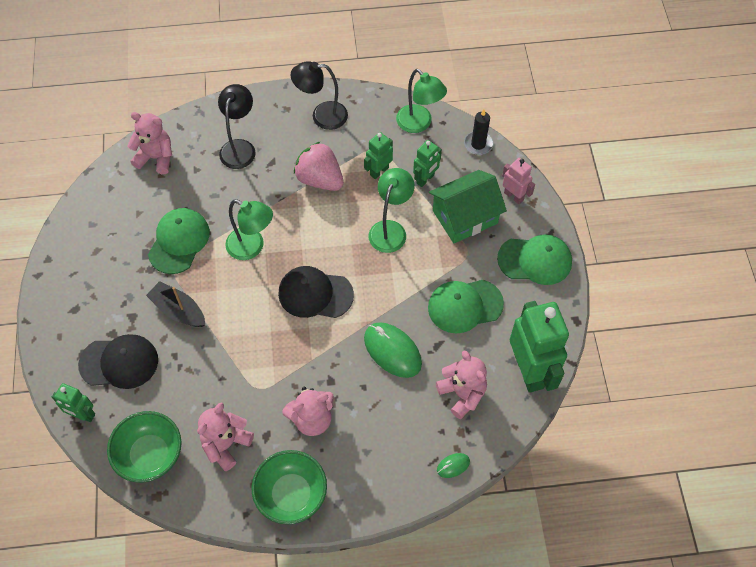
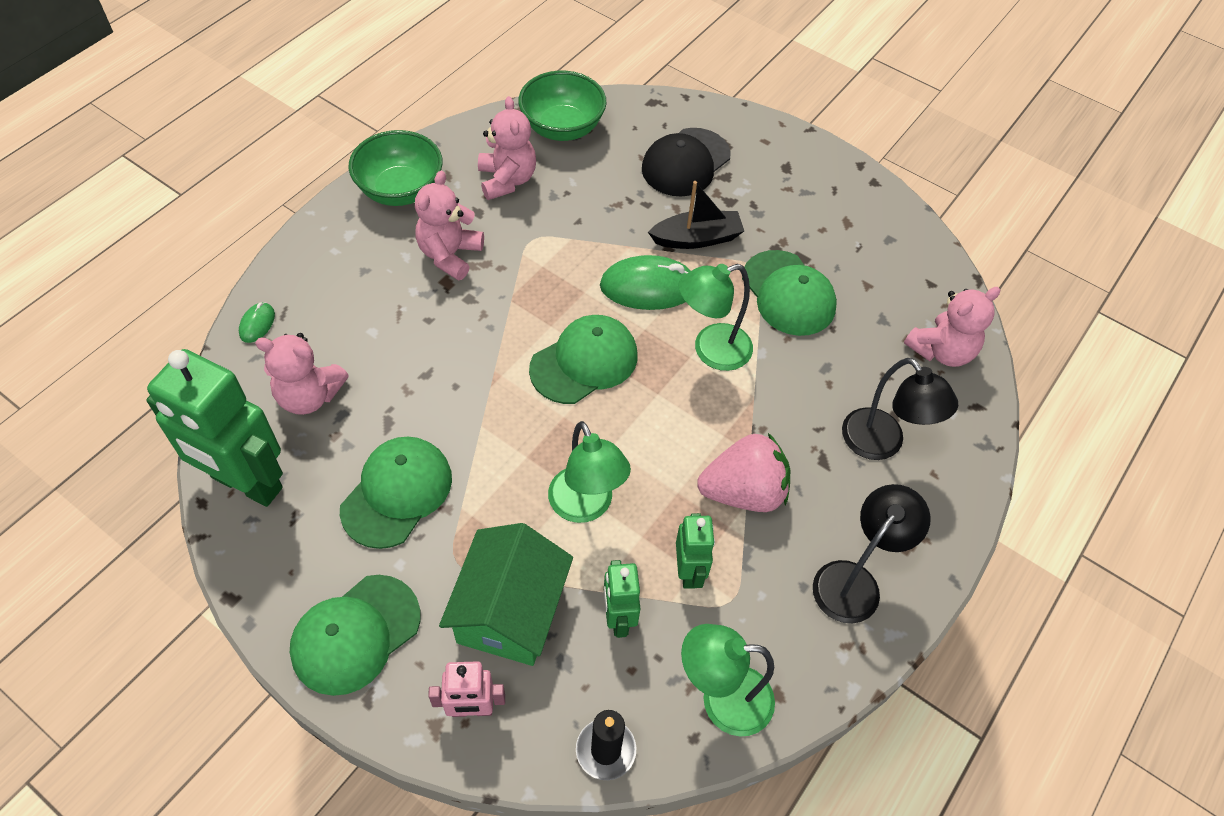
camera: 130 degrees right, 5 degrees down
(83, 415) = (658, 110): green robot -> none
(315, 294) = (584, 362): black cap -> green cap
(392, 351) = (433, 376): green mouse -> green mouse (648, 287)

